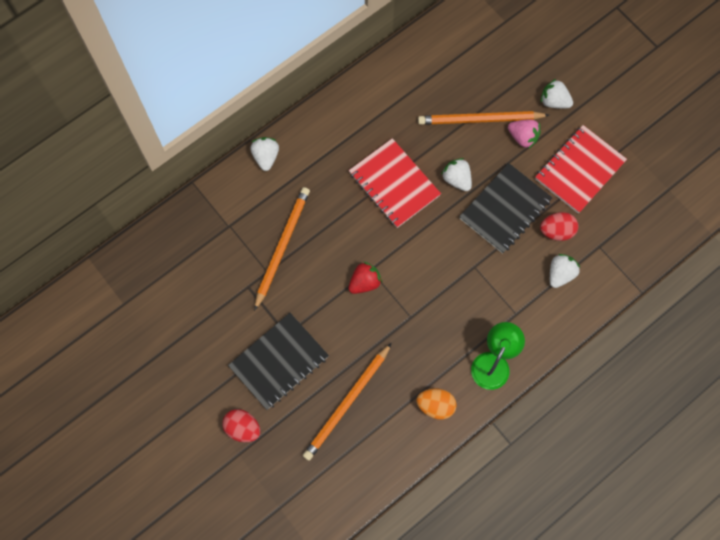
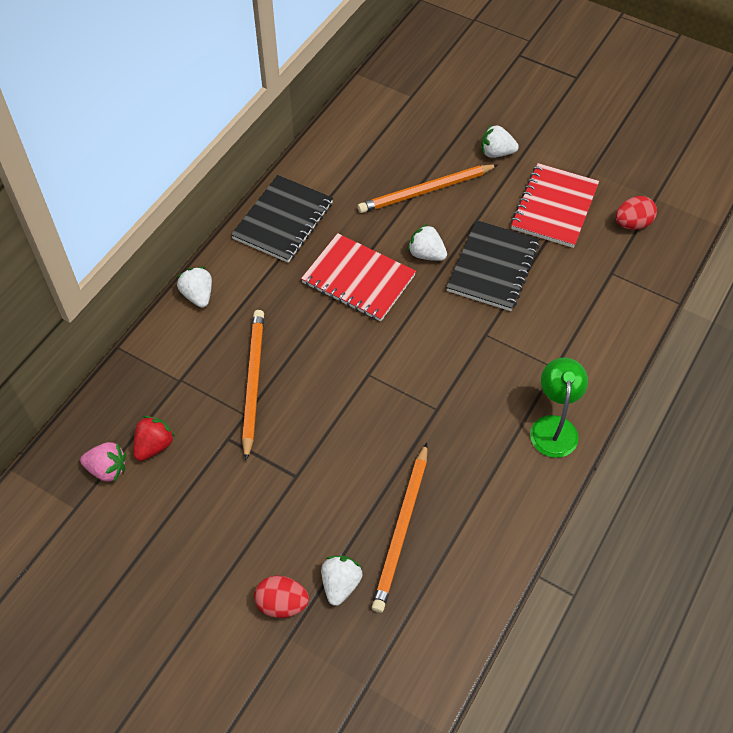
camera: 20 degrees left, 15 degrees down
(279, 362) = (298, 510): black notebook -> black notebook (283, 221)
(364, 282) = (367, 389): red strawberry -> red strawberry (154, 445)
(435, 406) = (508, 496): orange egg -> none
(523, 137) = (479, 194): pink strawberry -> pink strawberry (107, 469)
(556, 231) = (559, 272): red egg -> red egg (632, 224)
(560, 274) = (583, 312): white strawberry -> white strawberry (340, 584)

